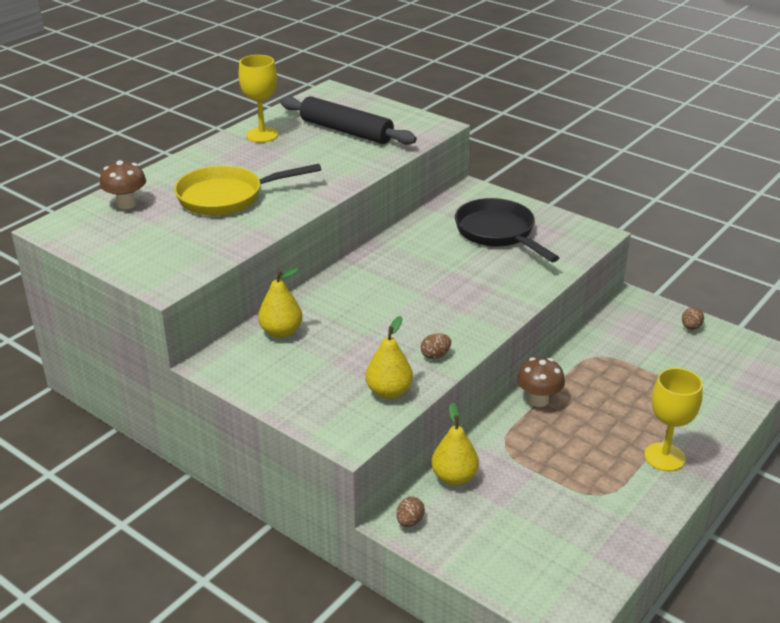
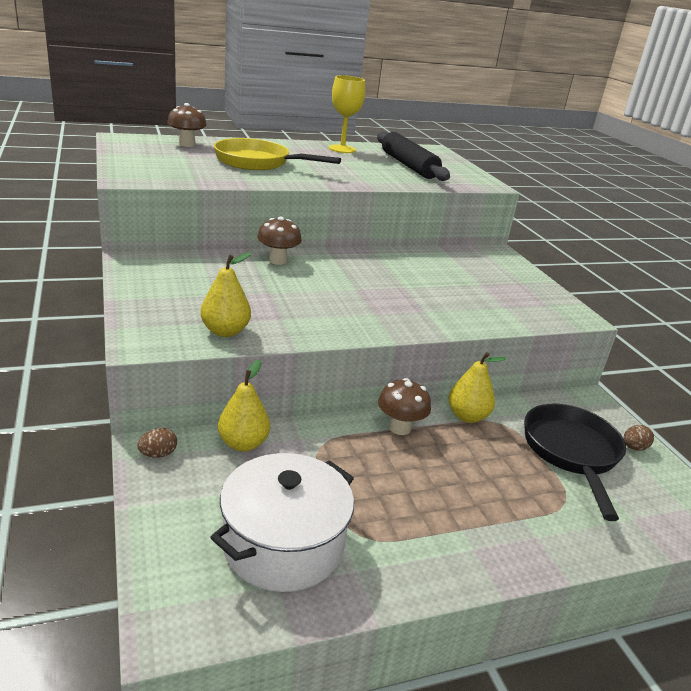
camera: 30 degrees right, 5 degrees down
(281, 332) = (210, 265): yellow pear -> yellow pear (467, 416)
(325, 296) = (278, 260): none -> brown mushroom
(435, 355) = (303, 327): brown egg -> none
(498, 233) = (481, 282): black pan -> black pan (571, 453)
(566, 529) = (283, 544): none -> white pot
(664, 457) = (472, 541): yellow goblet -> none

